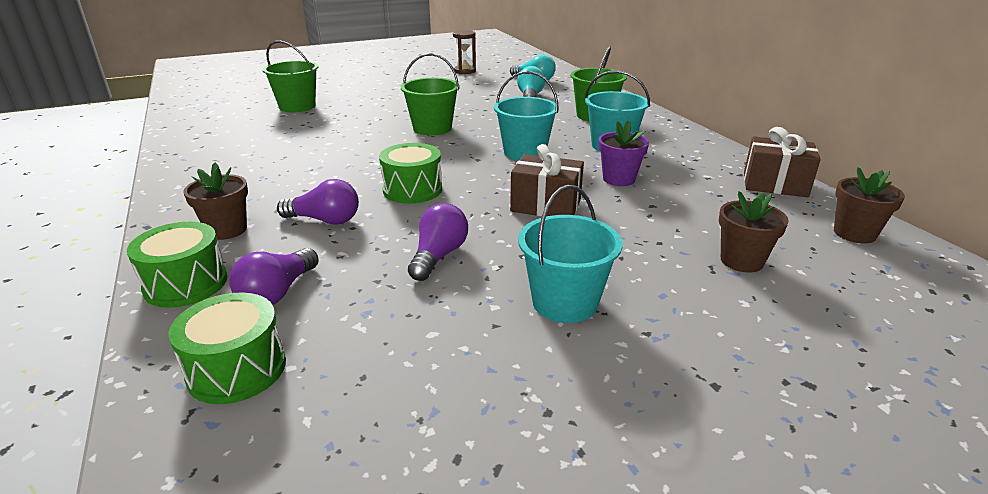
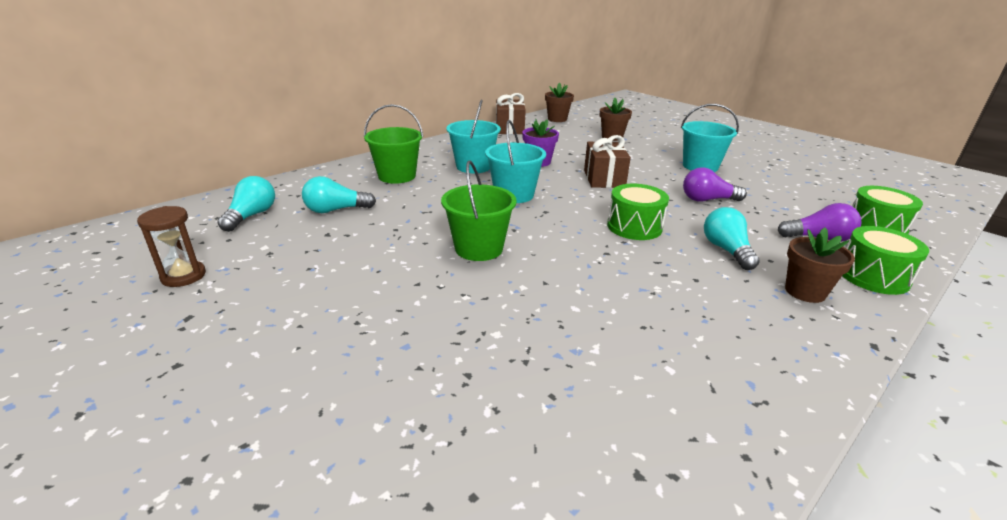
camera: 110 degrees left, 0 degrees up
(297, 106) = (439, 410): green bucket -> none
(325, 220) = (726, 250): purple light bulb -> turquoise light bulb

